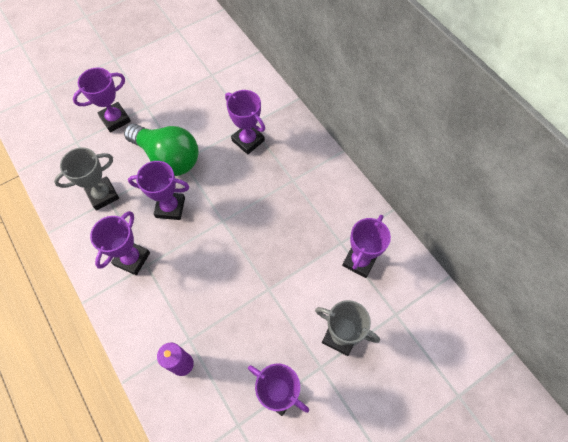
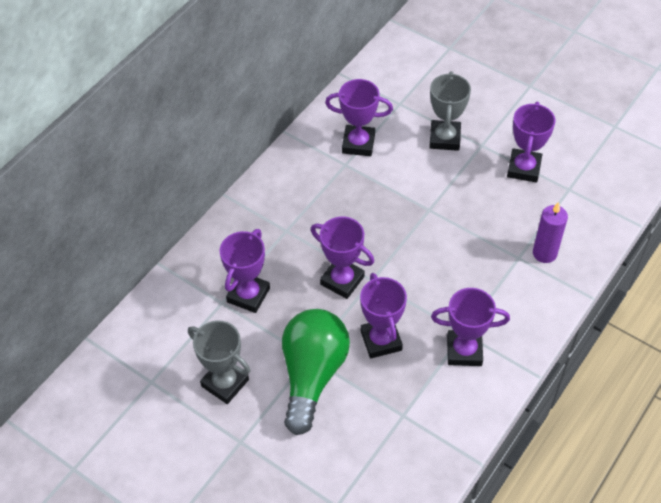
camera: 110 degrees left, 10 degrees down
(103, 195) = (400, 426): grey trophy -> grey trophy (225, 383)
(115, 119) = (278, 472): purple trophy -> purple trophy (342, 280)

